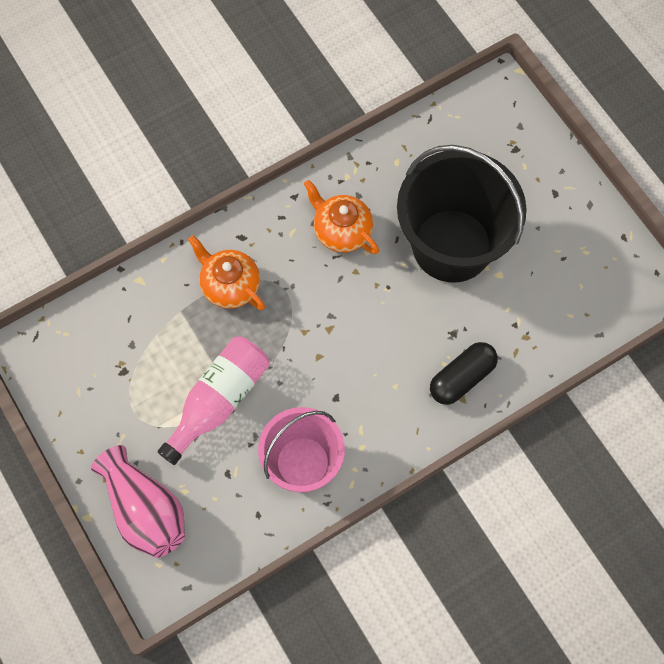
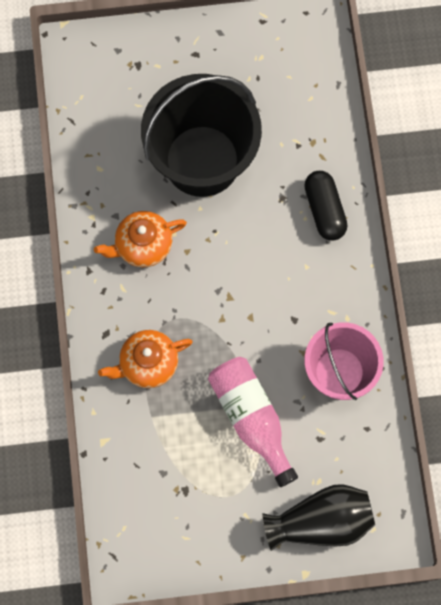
camera: 65 degrees left, 5 degrees up
(145, 510) = (321, 521): pink vase -> black vase

